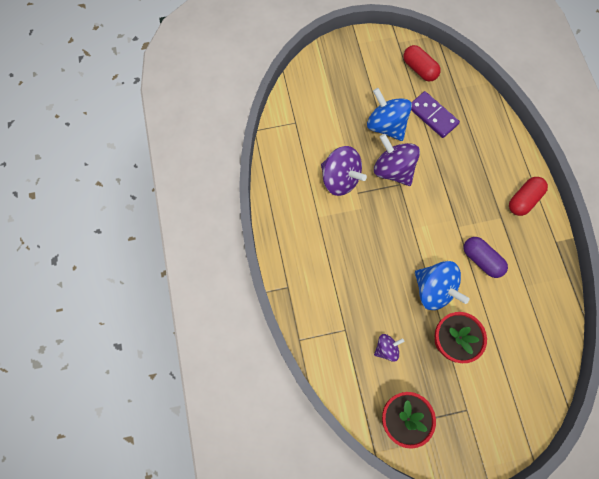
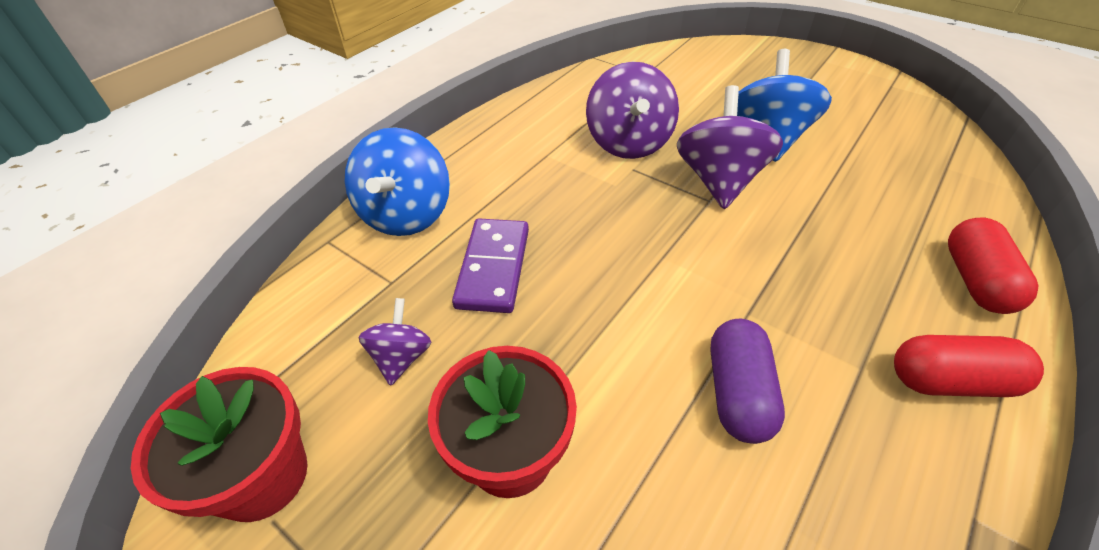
camera: 50 degrees right, 25 degrees down
(386, 348) = (401, 357): purple spinning top -> purple spinning top turned 105 degrees counterclockwise
(419, 69) = (898, 120): red capsule -> red capsule (975, 280)
(432, 116) = (864, 170): purple domino -> purple domino (493, 268)
(434, 289) = (589, 355): blue spinning top -> blue spinning top (407, 215)

